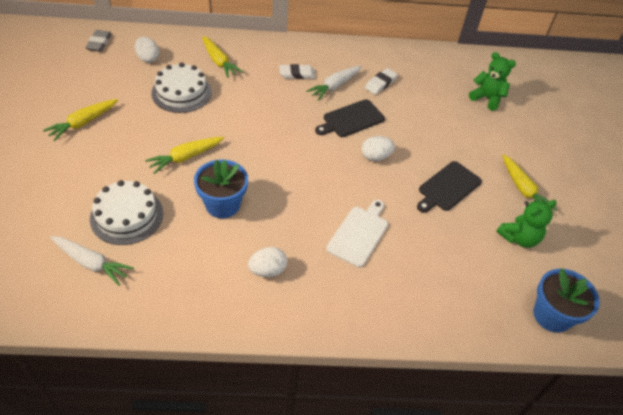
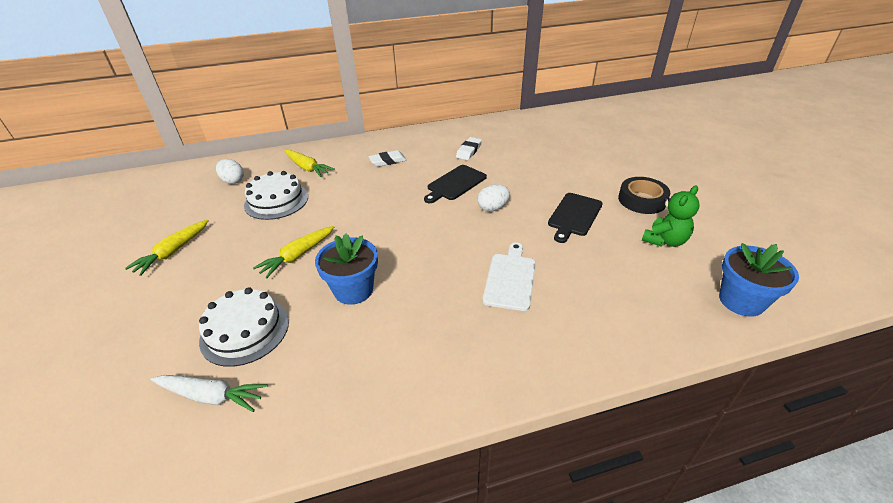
camera: 10 degrees left, 10 degrees down
(99, 43) = (177, 179): grey eraser -> none
(267, 270) = (428, 342): white egg -> none
(334, 86) = (427, 162): white carrot -> none
(487, 98) = (568, 141): green teddy bear -> none
(522, 189) = (642, 200): yellow carrot -> black tape

